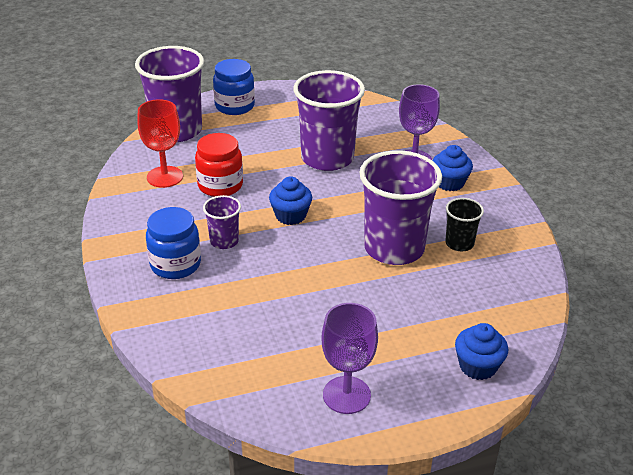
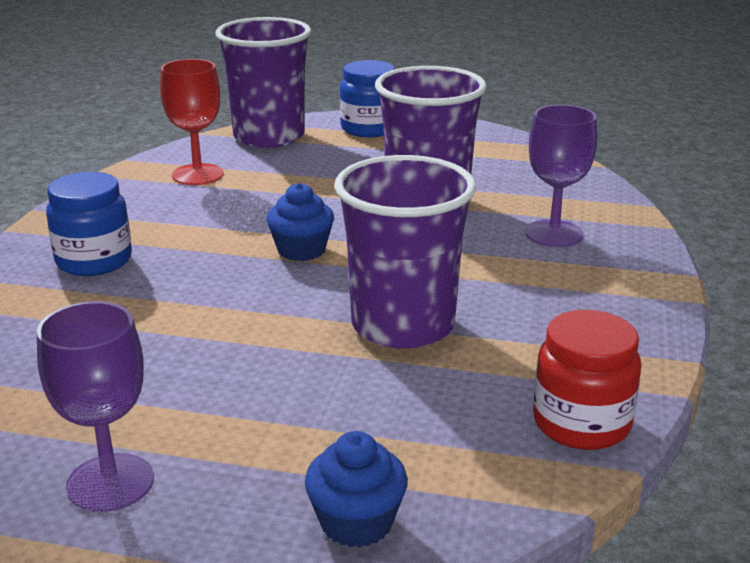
camera: 30 degrees right, 10 degrees down
(220, 185) = (252, 198): red jar -> red jar (581, 423)
(224, 241) = (183, 254): purple cup -> none
(449, 183) = (581, 272): blue cupcake -> none
(459, 243) = (513, 349): black cup -> none

